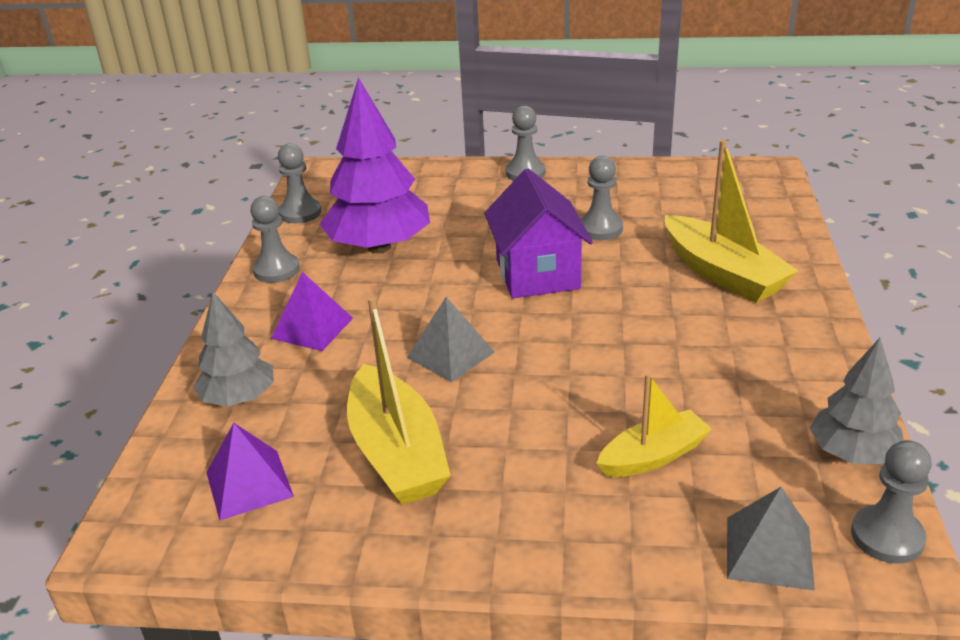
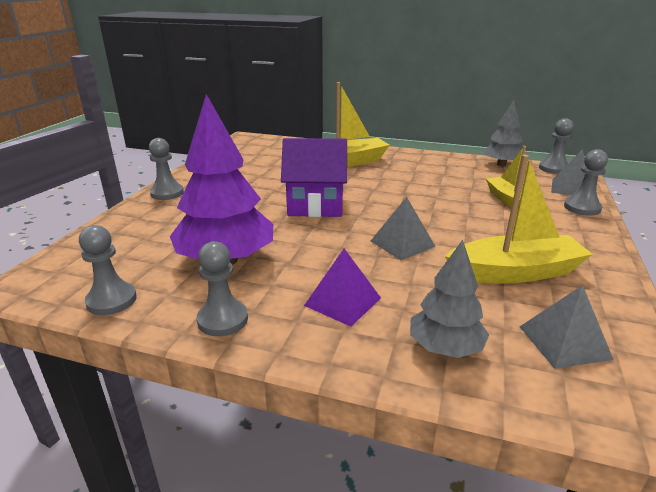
camera: 80 degrees left, 5 degrees down
(249, 484) = (564, 342): purple pyramid -> grey pyramid
(600, 229) = (272, 182): grey pawn -> grey pawn (582, 208)

